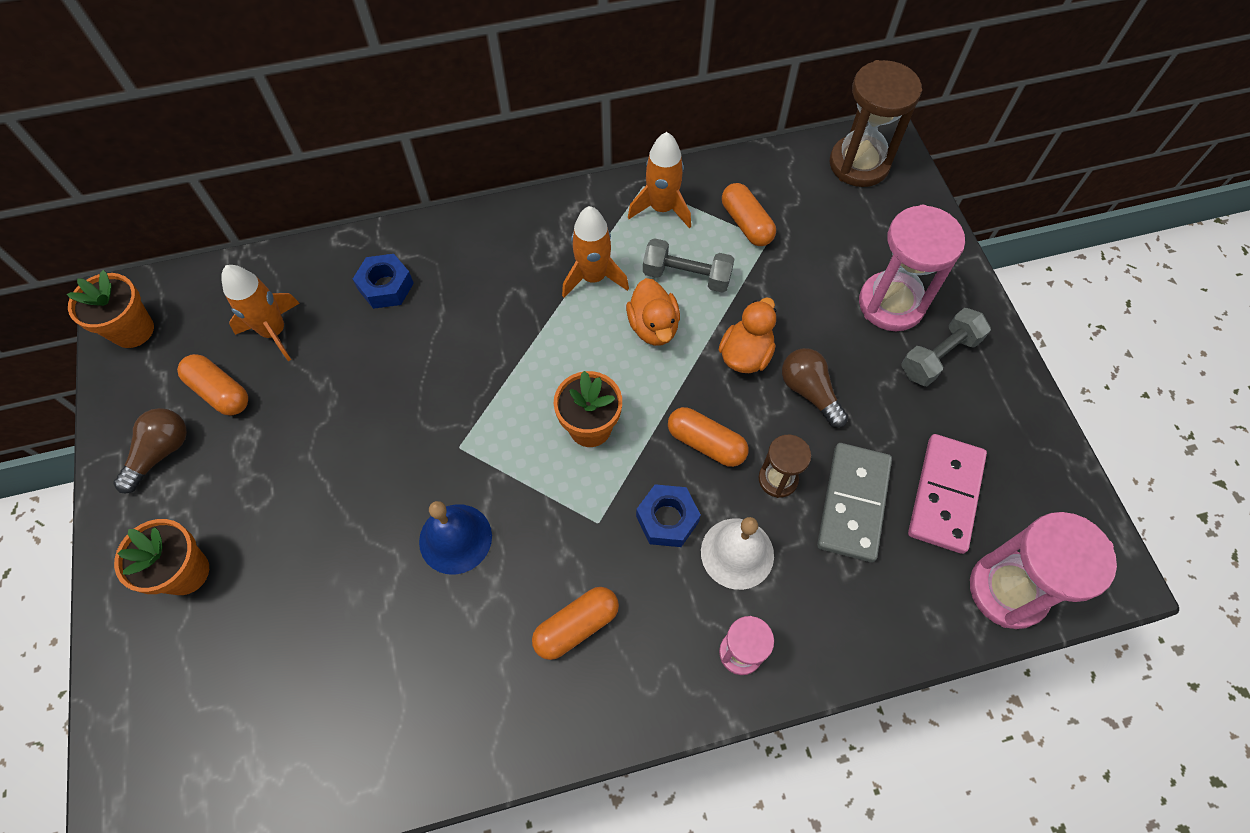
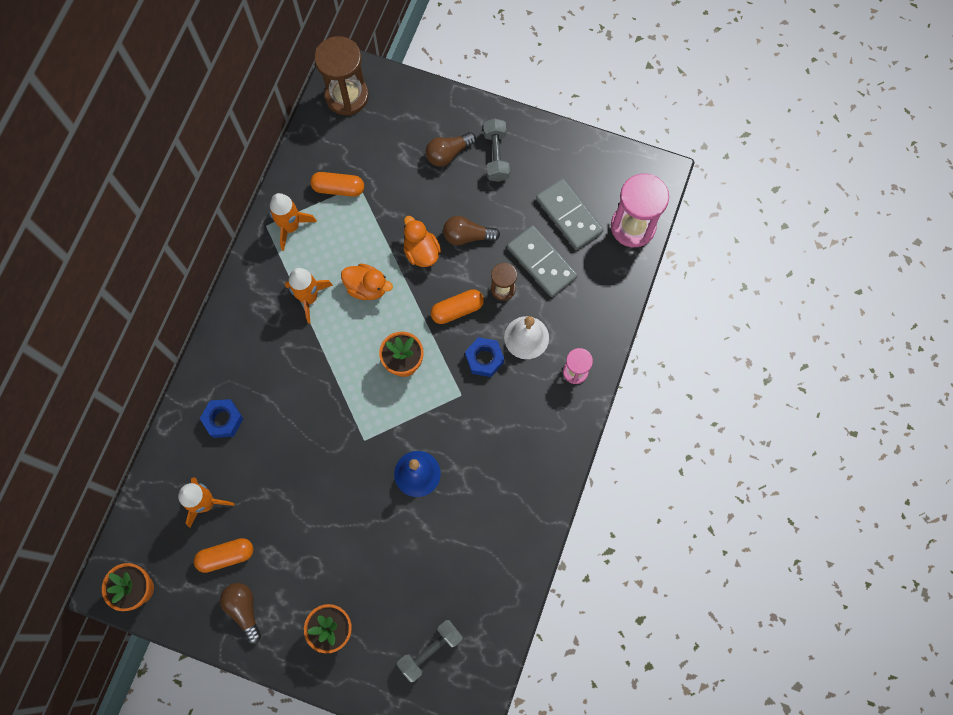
camera: 55 degrees left, 10 degrees up
(576, 626) = (507, 441): orange capsule -> none
(687, 276) = (348, 246): grey dumbbell -> grey dumbbell (430, 650)
(891, 304) = (448, 154): pink hourglass -> brown light bulb
(945, 494) = (569, 215): pink domino -> grey domino

